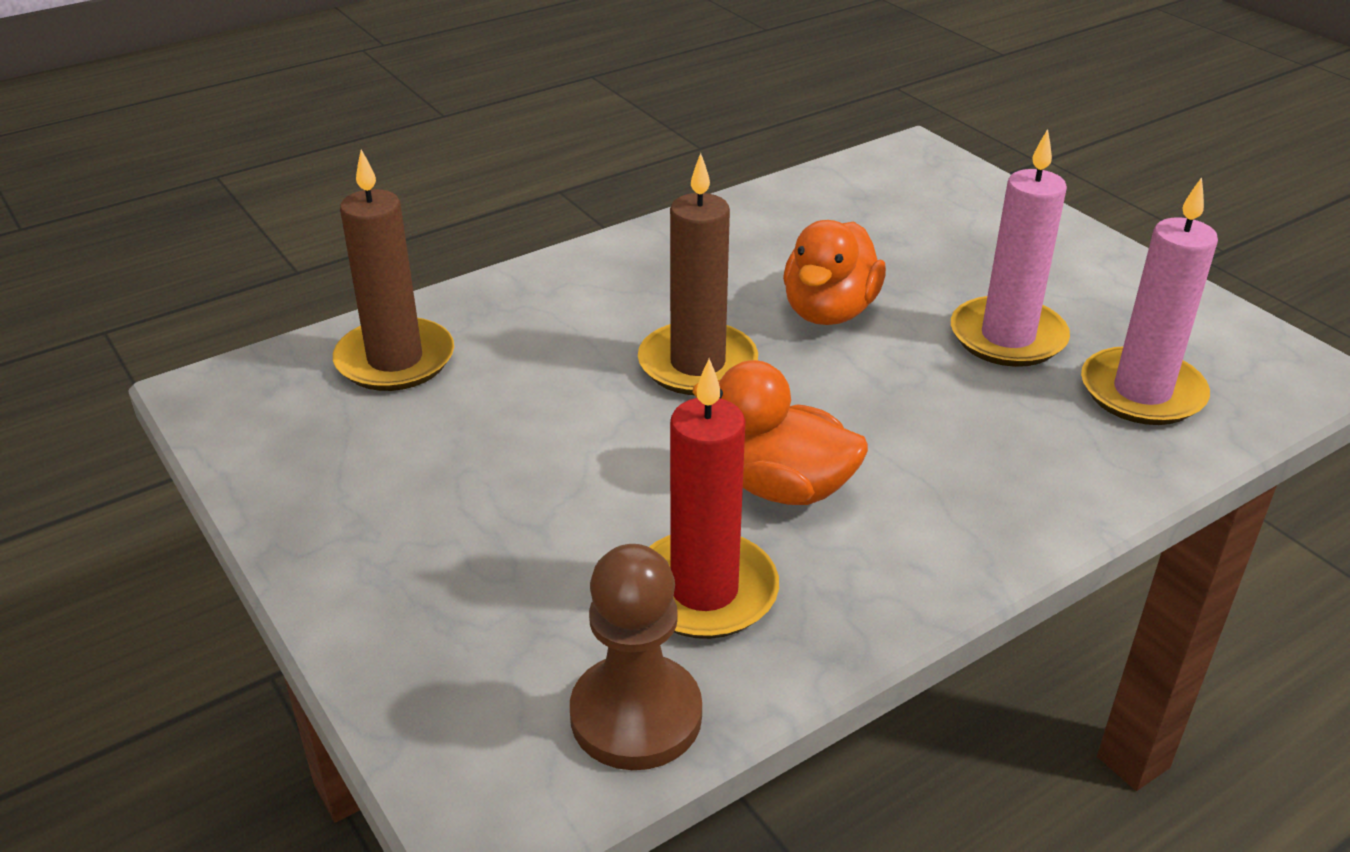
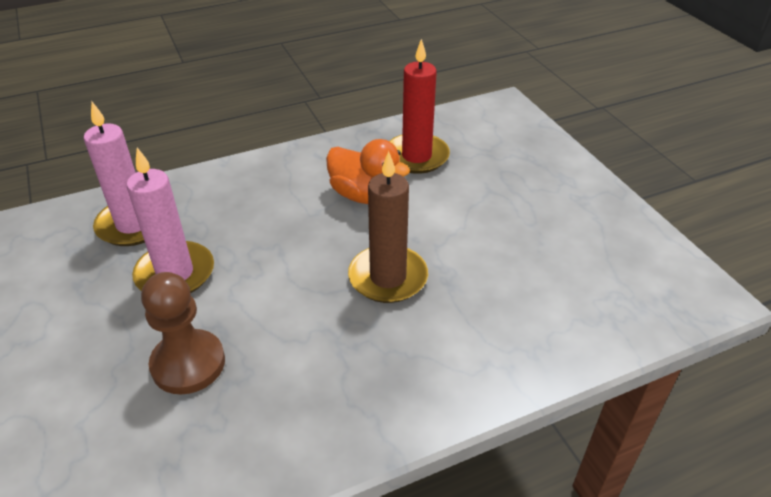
camera: 170 degrees left, 5 degrees up
(395, 360) = (594, 307): brown candle -> none
(636, 716) = (452, 122): brown pawn -> brown pawn (188, 364)
(829, 311) = (280, 312): orange duck -> none

